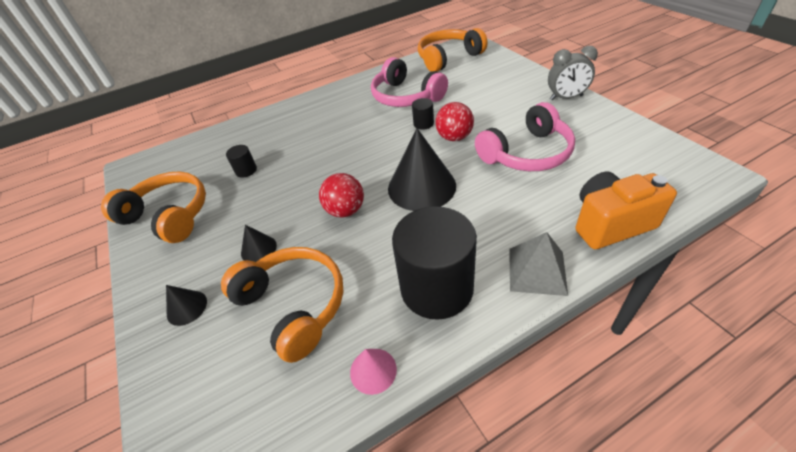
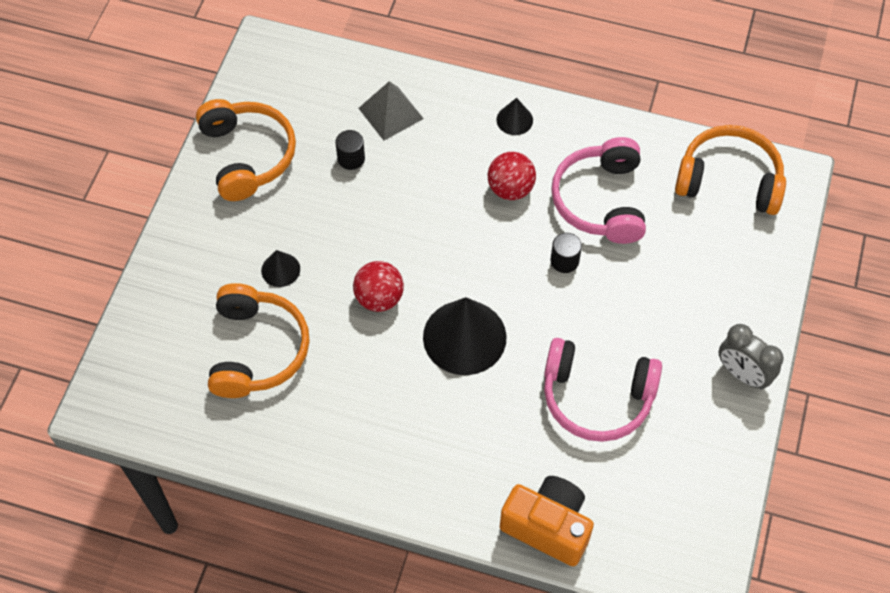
camera: 40 degrees right, 15 degrees up
(187, 307) = (190, 276): black cone -> black cone (514, 120)
(373, 370) = (256, 450): pink cone -> none
(436, 288) = (359, 438): black cylinder -> none
(454, 137) = (566, 310): red ball -> red ball (510, 189)
(537, 271) = (440, 500): grey pyramid -> grey pyramid (390, 113)

